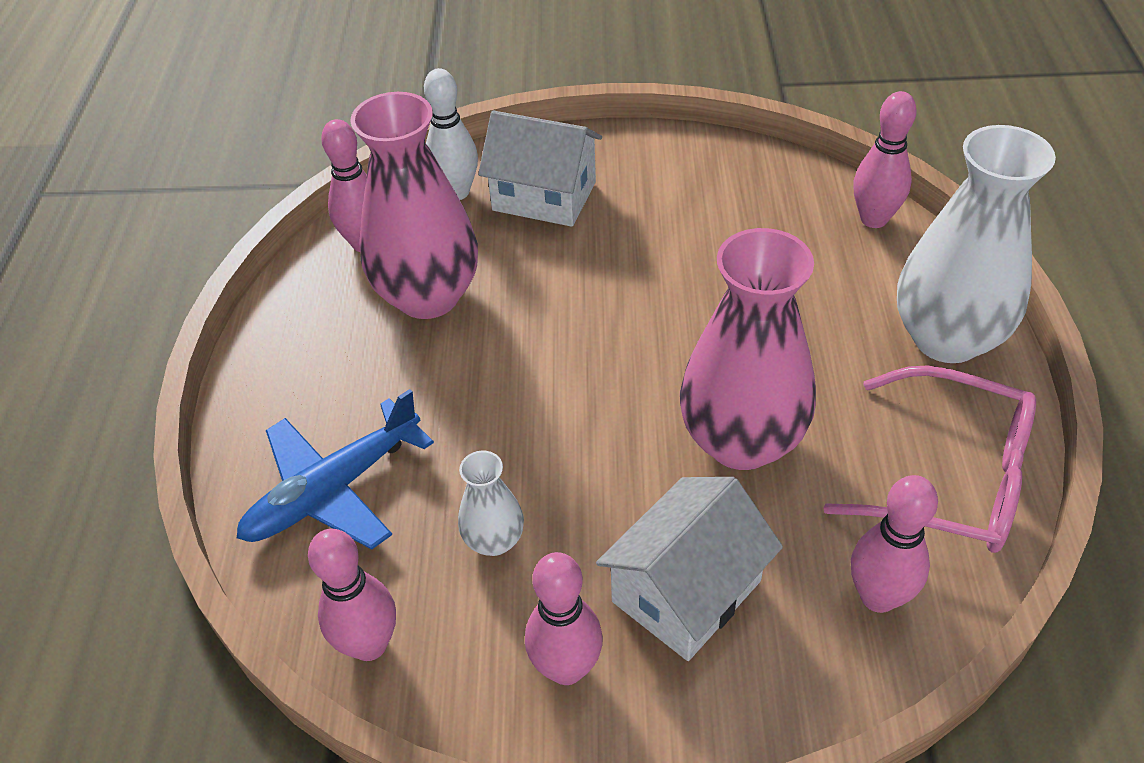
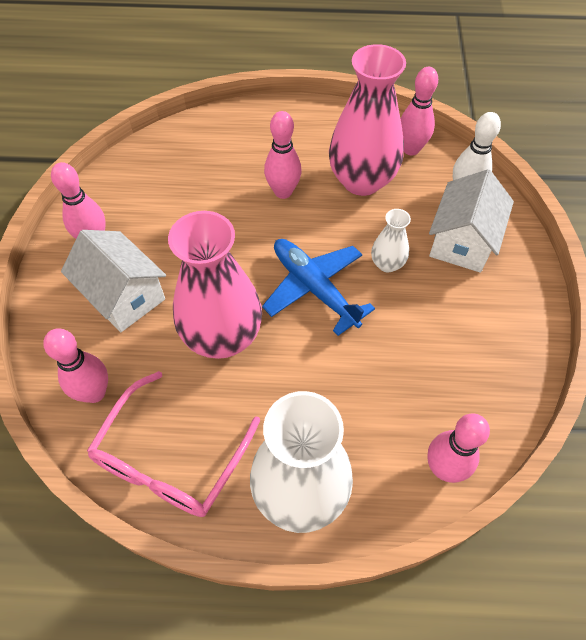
camera: 90 degrees right, 10 degrees up
(334, 489) = (221, 148): blue plane -> blue plane (314, 288)
(369, 644) = (128, 166): pink bowling pin -> pink bowling pin (283, 192)
(494, 540) = (175, 212): white vase -> white vase (387, 264)

